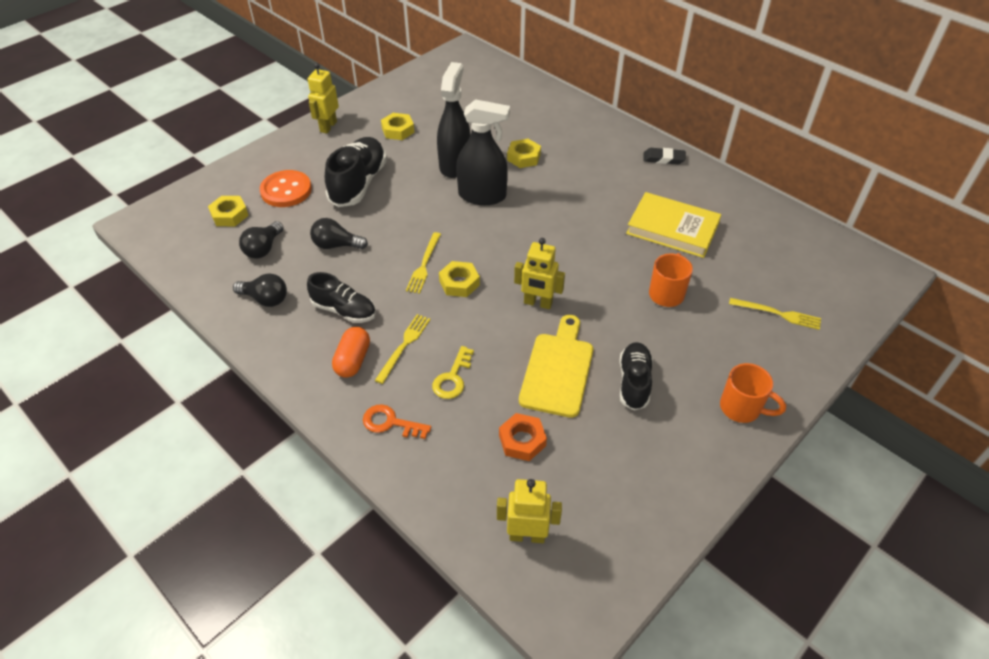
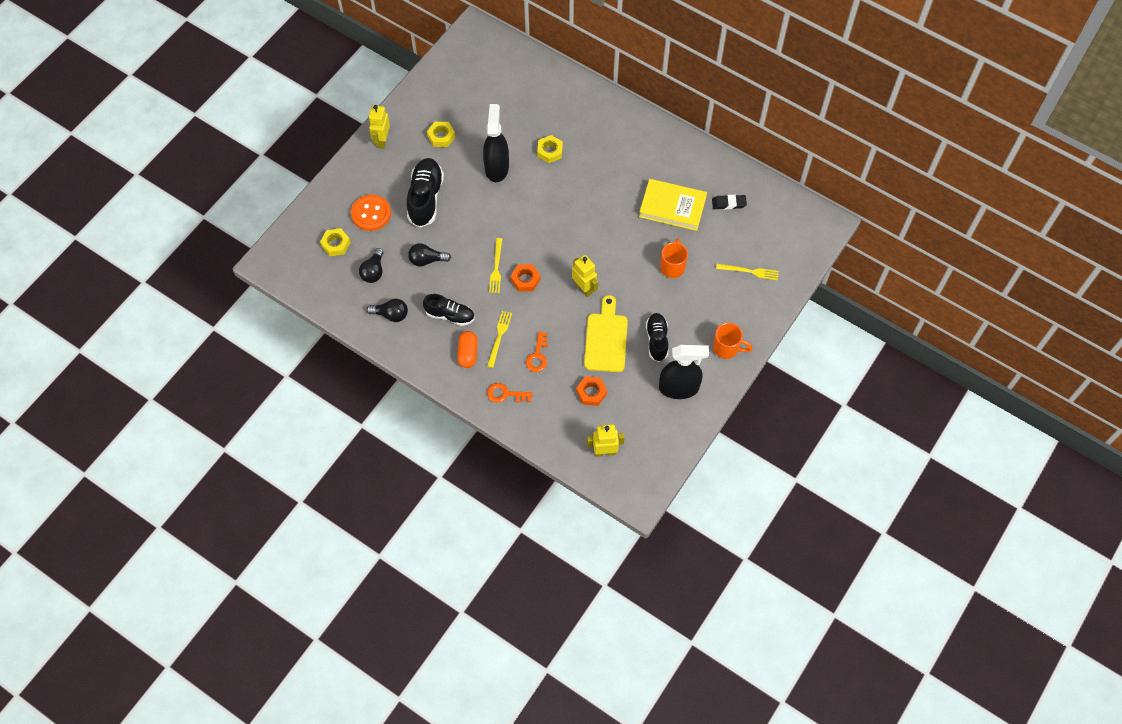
camera: 10 degrees left, 15 degrees up
(452, 378) = (538, 356): yellow key -> orange key
(459, 283) = (525, 280): yellow nut -> orange nut
(482, 196) = (525, 196): black spray bottle -> black spray bottle (679, 388)
(538, 303) = (584, 288): yellow robot -> yellow robot turned 135 degrees counterclockwise
(663, 159) = (660, 136): black eraser -> black eraser (728, 203)

